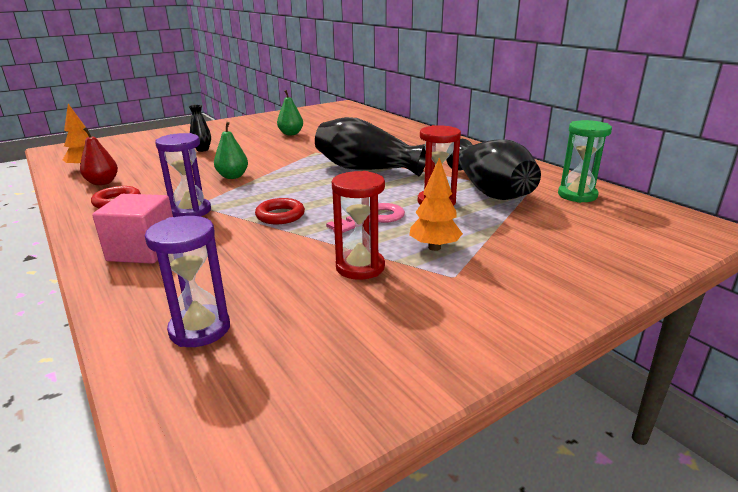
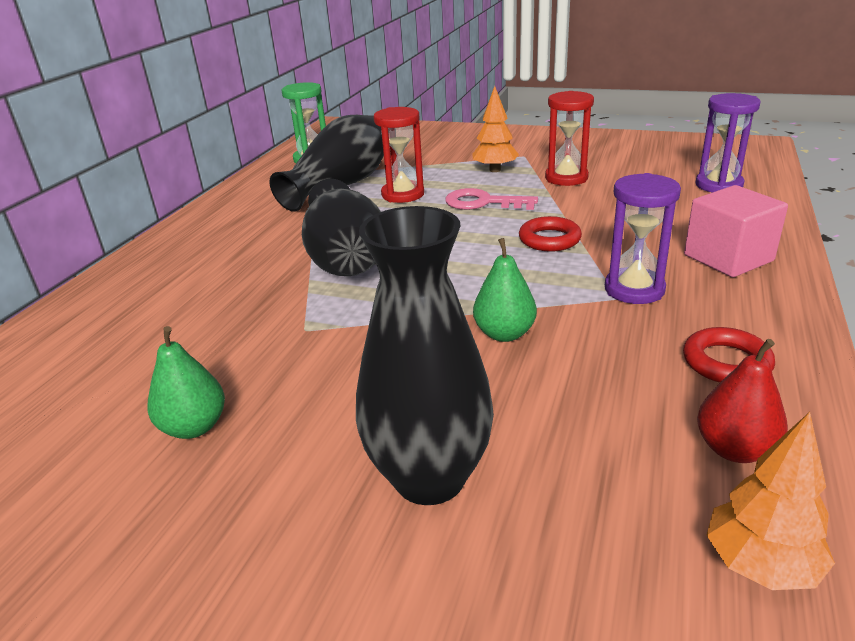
camera: 125 degrees left, 5 degrees up
(202, 150) = (429, 478): black vase -> black vase, size x2.21

